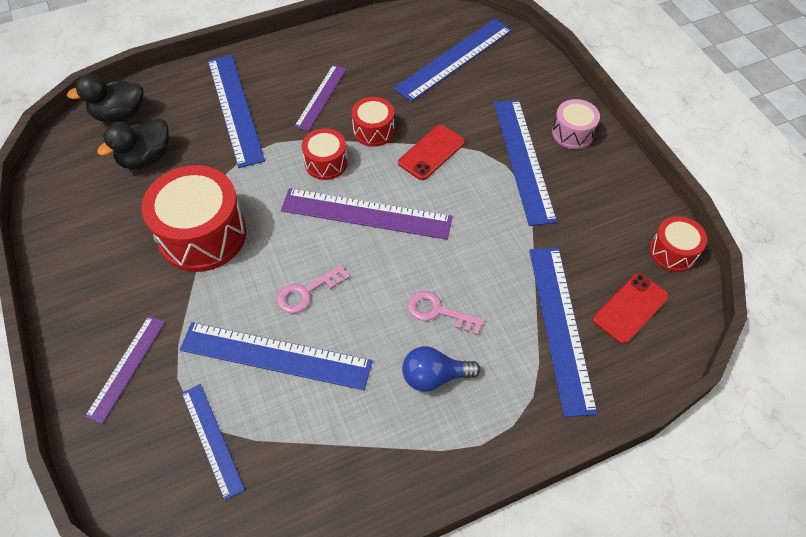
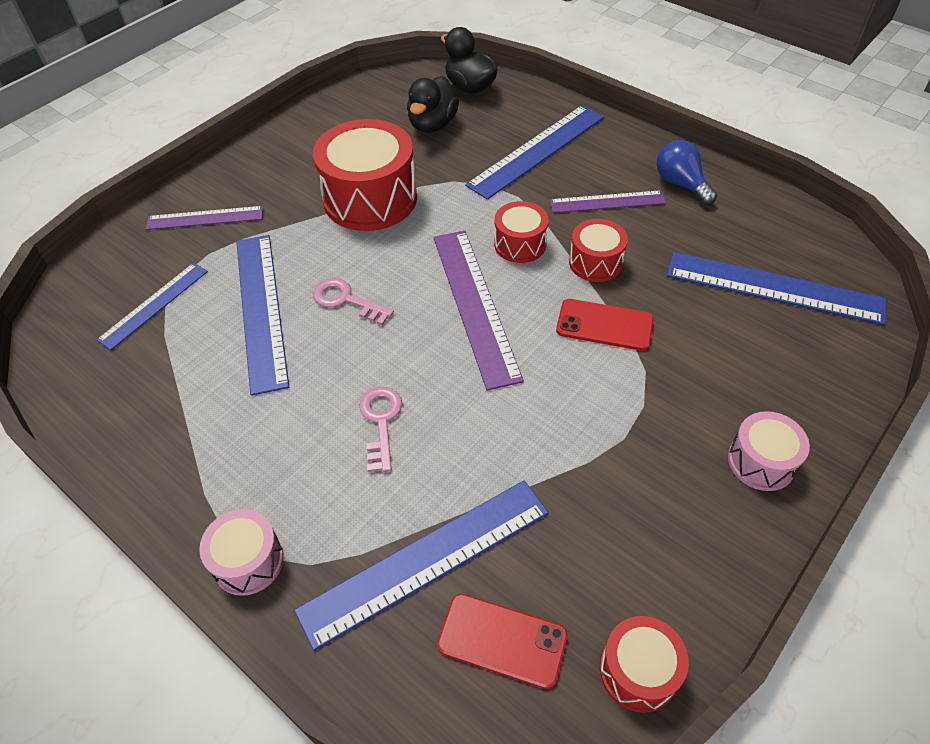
camera: 65 degrees right, 5 degrees down
(146, 158) = (432, 125): black duck -> black duck turned 90 degrees counterclockwise
(434, 376) = (294, 451): blue light bulb -> blue light bulb (681, 184)
(513, 435) = (248, 561): none -> pink drum
(523, 159) = (667, 421): blue ruler -> none

